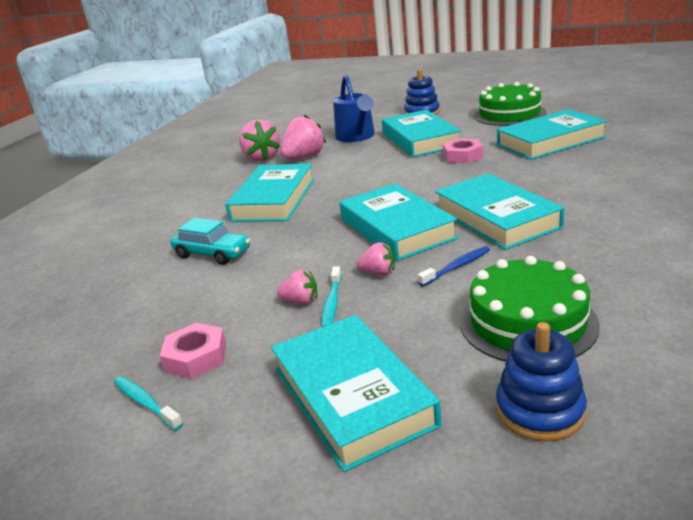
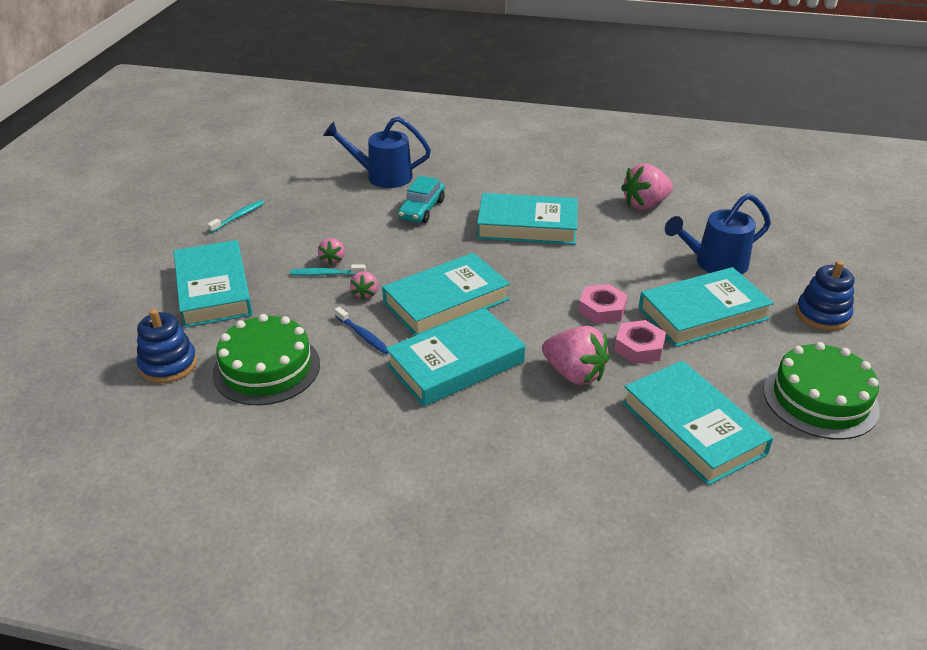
camera: 80 degrees right, 10 degrees up
(114, 286) = (382, 176): none -> blue watering can
(196, 357) = (278, 226): pink nut -> pink nut (602, 309)
(304, 157) = (644, 232): pink strawberry -> pink strawberry (574, 374)
(352, 396) = (213, 290): turquoise book -> turquoise book turned 75 degrees counterclockwise

